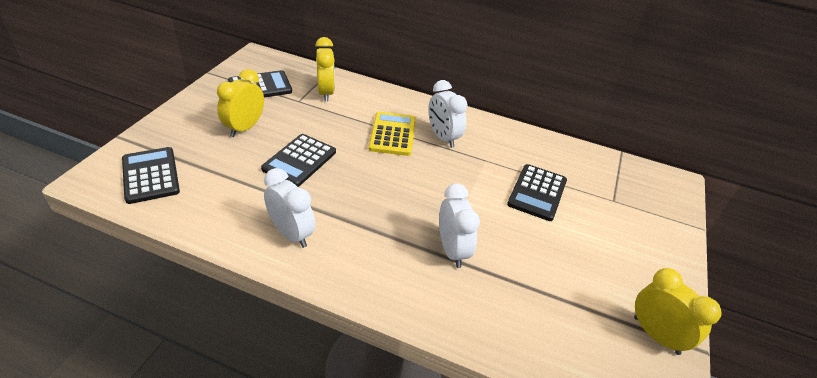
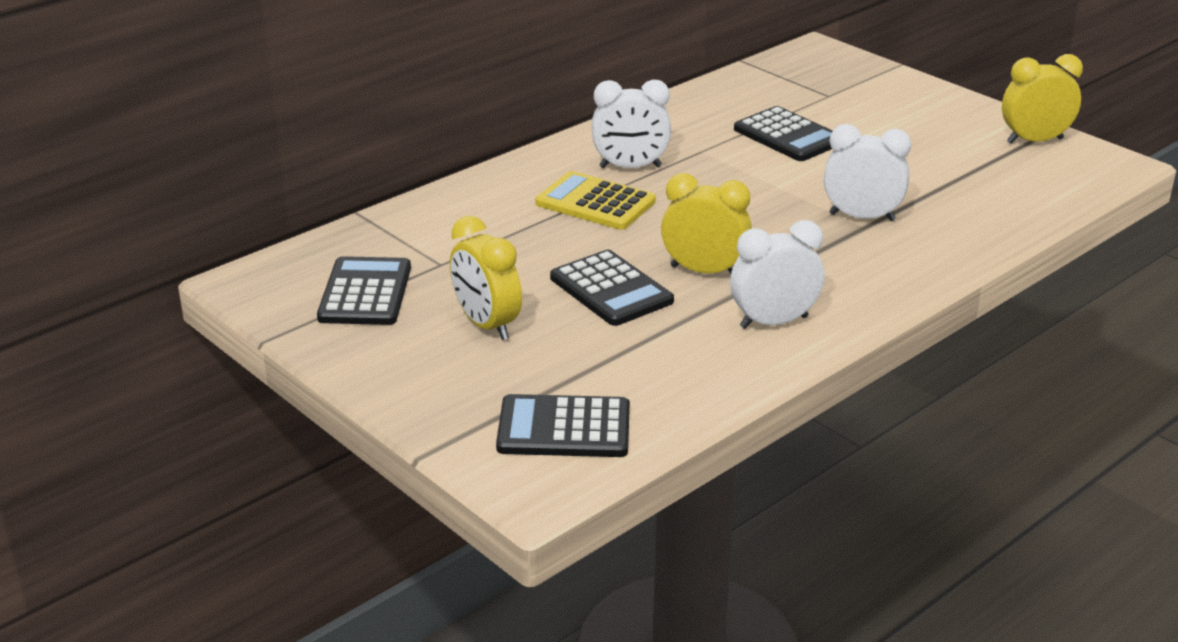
camera: 60 degrees left, 10 degrees down
(326, 93) = (436, 235): yellow clock -> yellow clock (704, 271)

